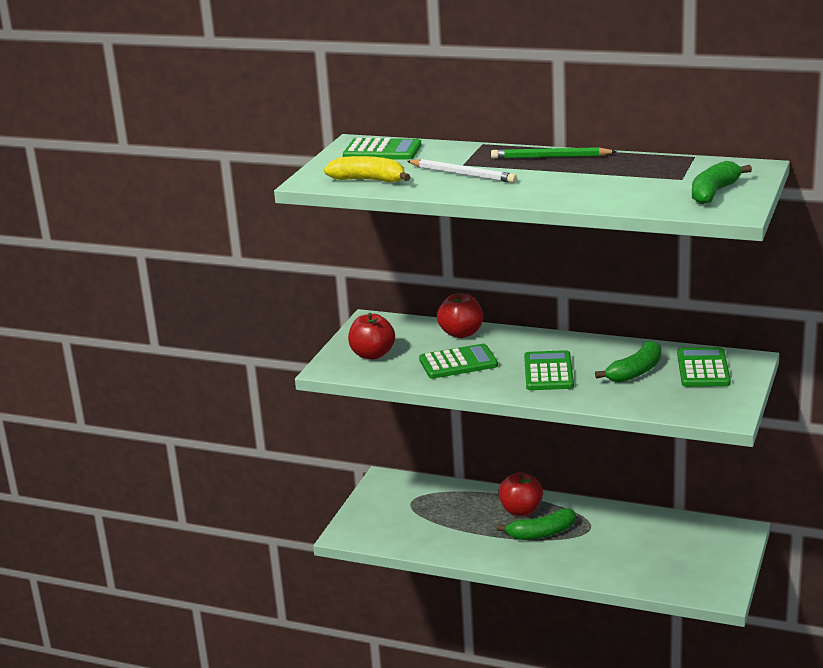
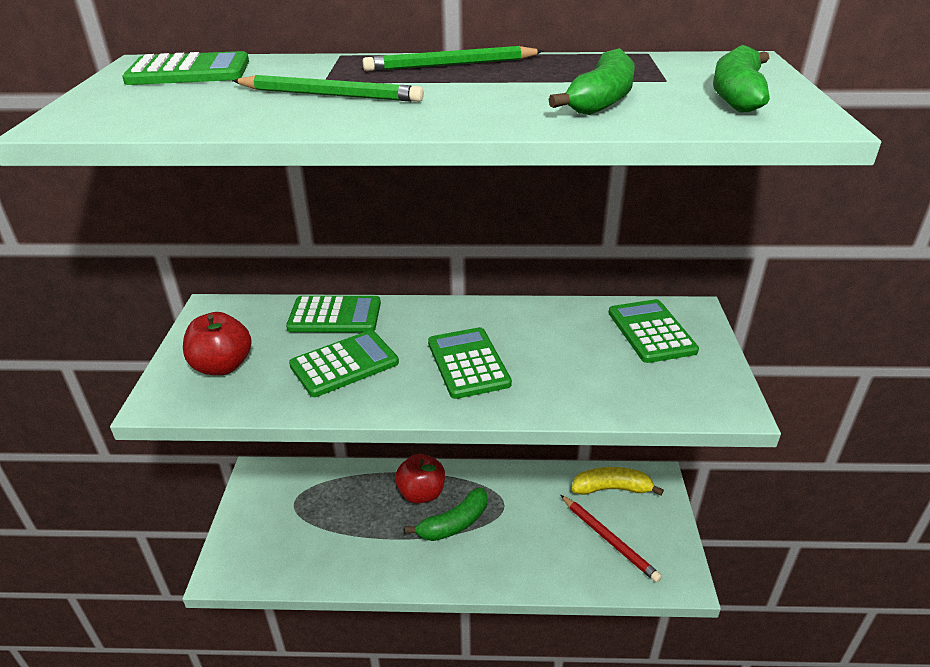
camera: 20 degrees left, 10 degrees up
(369, 180) = (172, 114): yellow banana -> yellow banana (612, 489)
(461, 333) = (335, 316): red apple -> green calculator
(462, 174) = (329, 95): white pencil -> green pencil
(635, 372) = (575, 348): green banana -> green banana (601, 100)
(672, 562) = (608, 539): none -> red pencil

